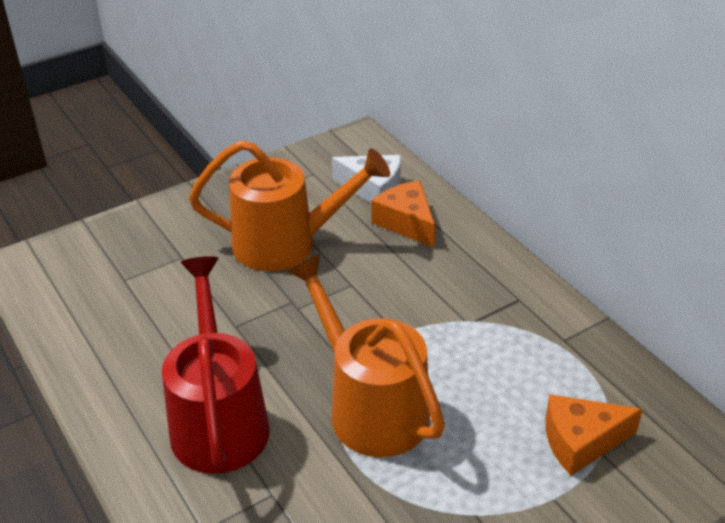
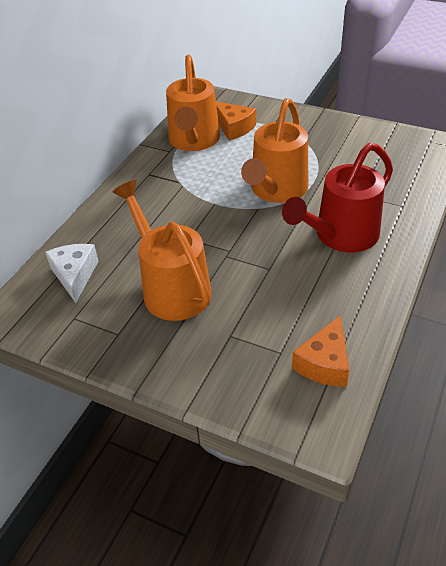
camera: 120 degrees left, 5 degrees up
(406, 222) = (106, 242): orange cheese -> orange cheese (324, 363)
(572, 376) = (194, 141): none -> orange watering can

